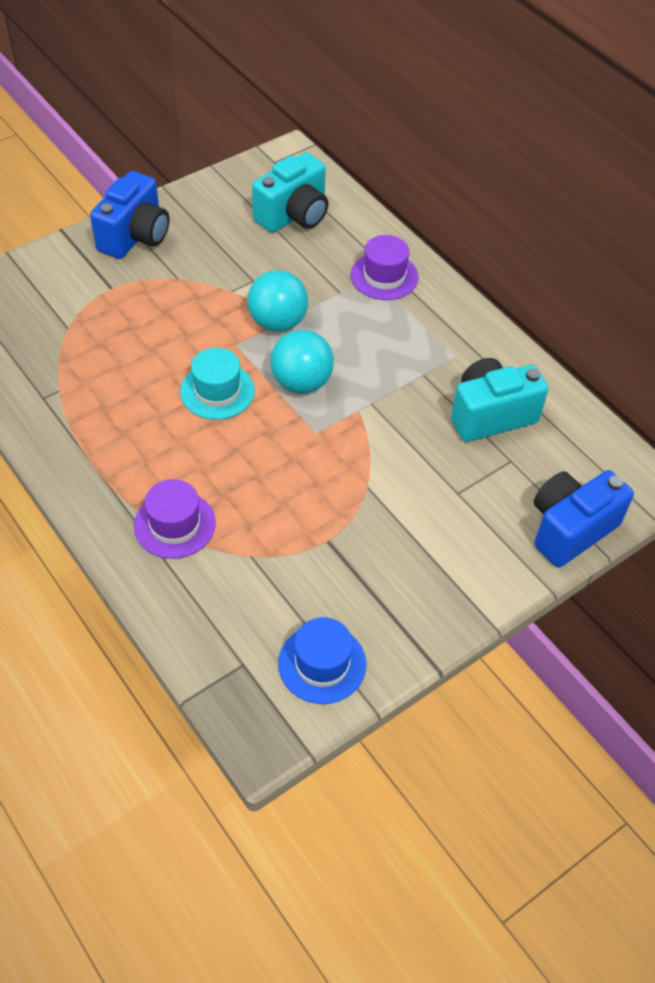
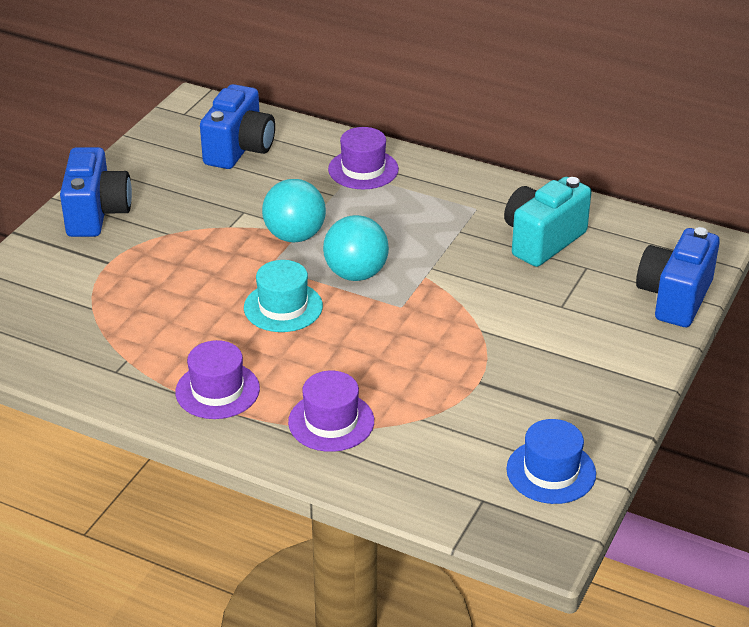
camera: 25 degrees left, 15 degrees down
(107, 452) = (217, 390): none -> purple hat
(294, 215) = (239, 149): turquoise camera -> blue camera

